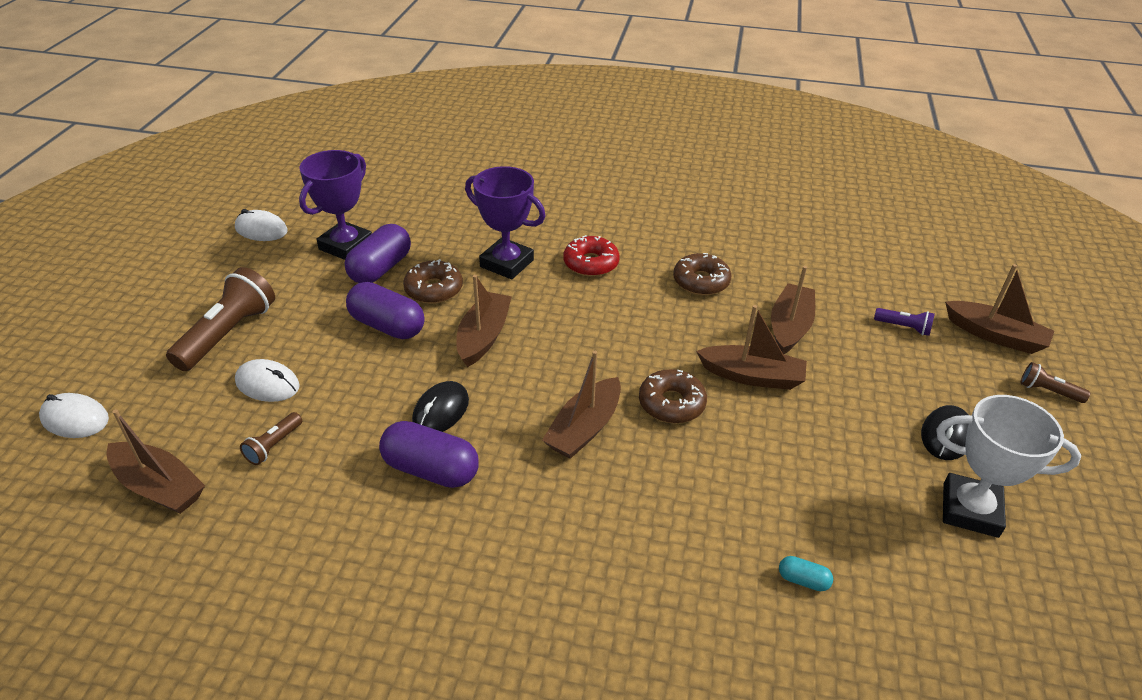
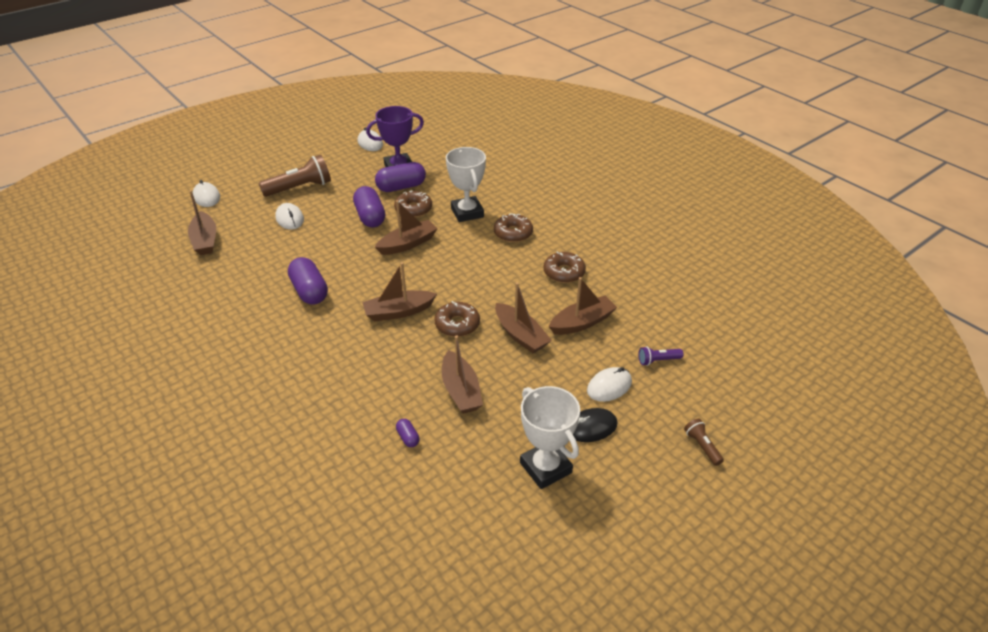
camera: 40 degrees right, 0 degrees up
(274, 445) = (262, 246): brown flashlight -> none
(440, 411) = (345, 268): black mouse -> none
(506, 263) = (467, 212): purple trophy -> white trophy
(591, 263) = (513, 233): red donut -> brown donut
(803, 580) = (408, 437): turquoise capsule -> purple capsule
(902, 381) = (609, 386): none -> white mouse
(903, 327) = (658, 360): purple flashlight -> purple flashlight turned 105 degrees clockwise
(995, 335) = (717, 398): brown boat -> brown boat (461, 390)

